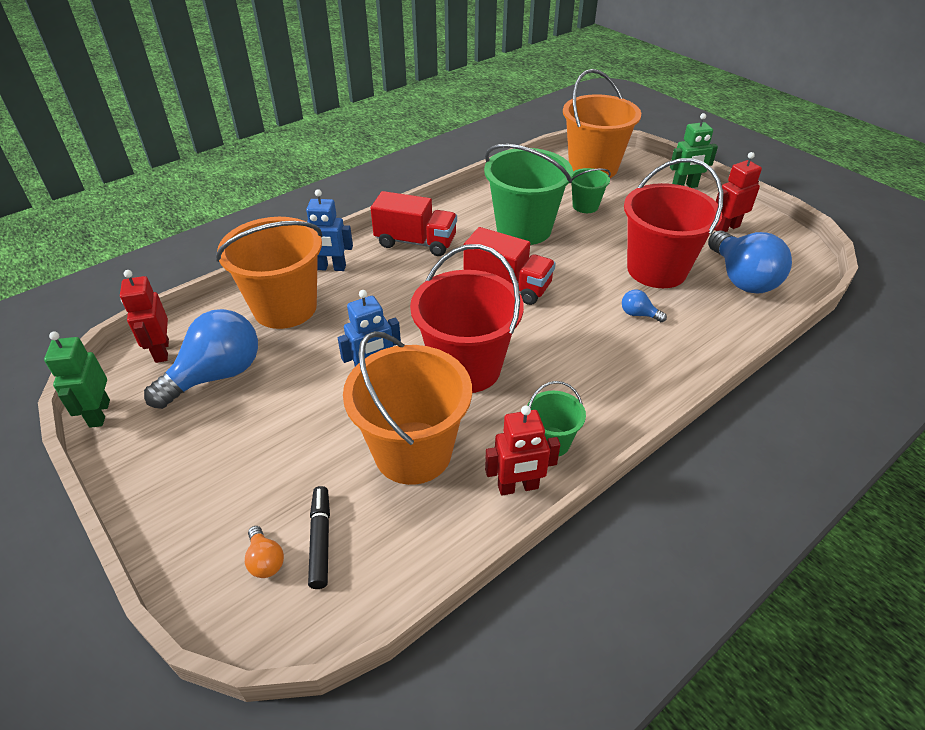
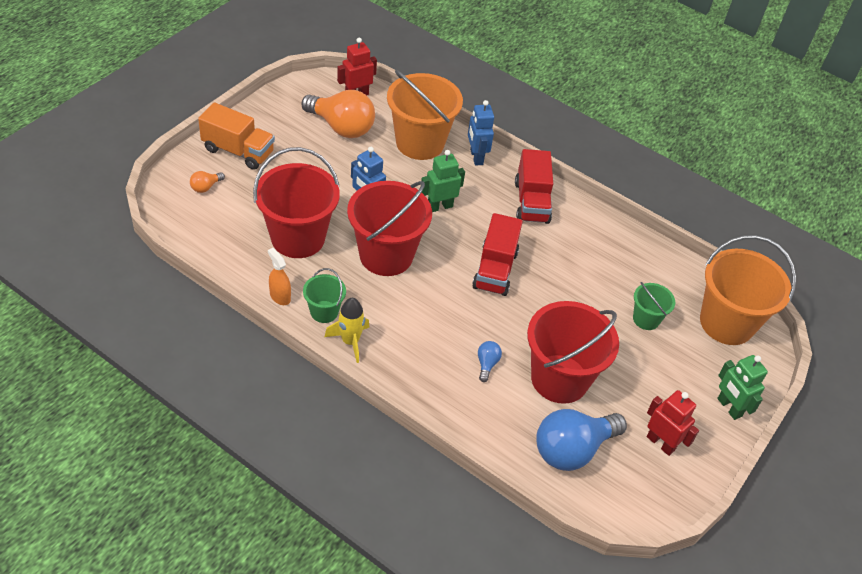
camera: 70 degrees right, 5 degrees up
(99, 413) = (296, 86): green robot -> green robot (439, 206)
(203, 505) = (238, 151): none -> orange truck
(216, 375) = (341, 127): blue light bulb -> orange light bulb
(320, 540) = (223, 207): black marker -> none
(413, 452) = (298, 238): orange bucket -> red bucket
(518, 487) = (280, 296): red robot -> orange spray bottle
(523, 229) = (583, 274): green bucket -> none
(602, 423) = (350, 341): none -> yellow rocket

